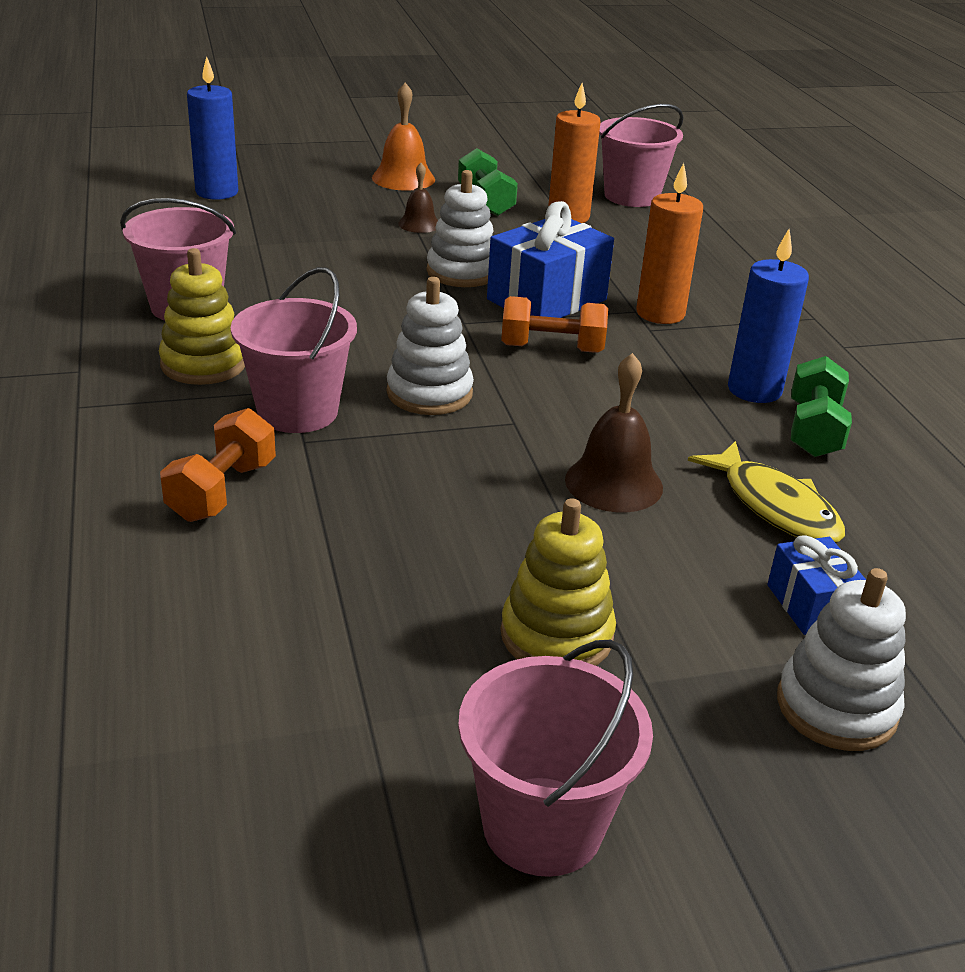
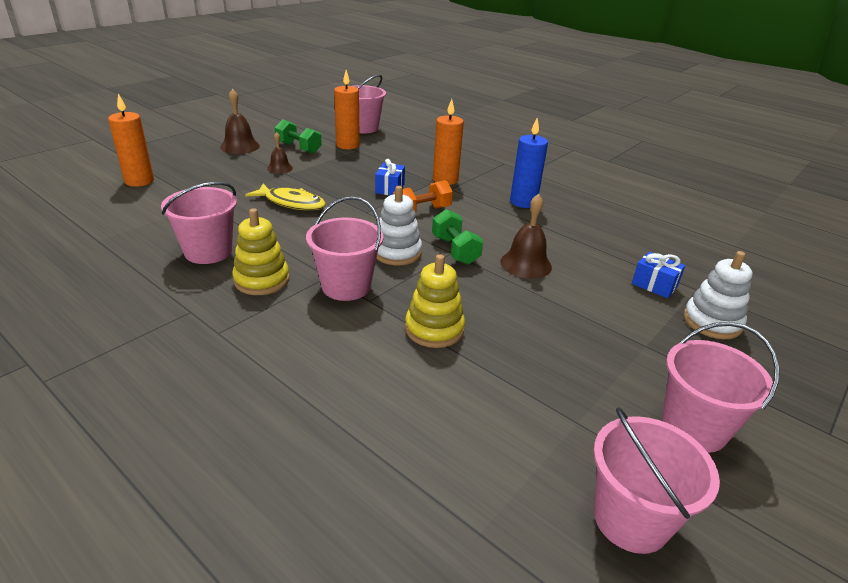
camera: 35 degrees left, 0 degrees up
(217, 192) = (139, 181): blue candle -> orange candle
(222, 491) = (363, 344): orange dumbbell -> none
(263, 869) = (630, 519): none -> pink bucket
(403, 178) = (240, 146): orange bell -> brown bell
(462, 272) = (333, 187): white stacking toy -> none
(547, 300) = (390, 188): blue gift -> blue gift, size x0.55
(556, 635) = (592, 342): yellow stacking toy -> yellow stacking toy (434, 329)
(774, 506) = (592, 249): yellow fish -> yellow fish (291, 203)
(813, 430) = (564, 212): green dumbbell -> green dumbbell (455, 250)

